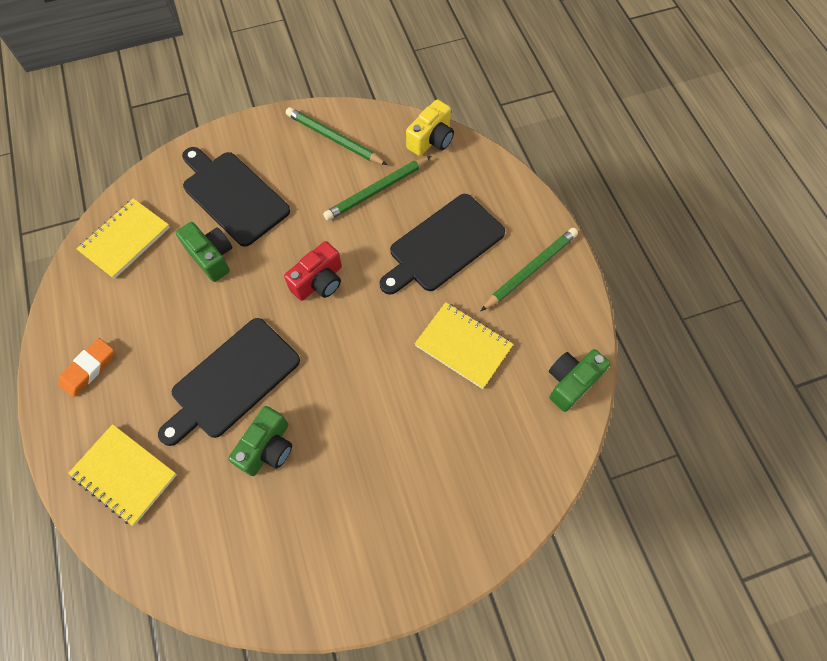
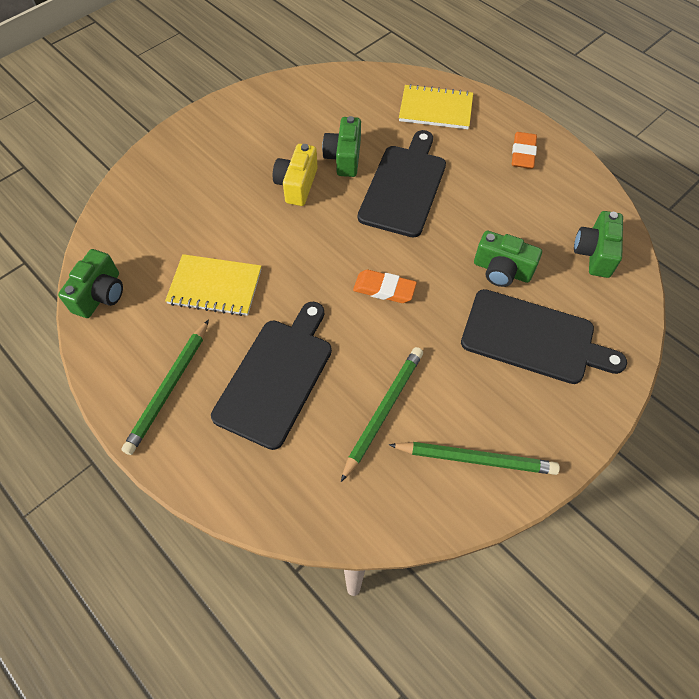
camera: 155 degrees right, 5 degrees down
(125, 239) = (594, 253): yellow notebook -> green camera
(319, 281) = (384, 289): red camera -> orange eraser
(431, 139) = (354, 514): yellow camera -> yellow camera (297, 185)

